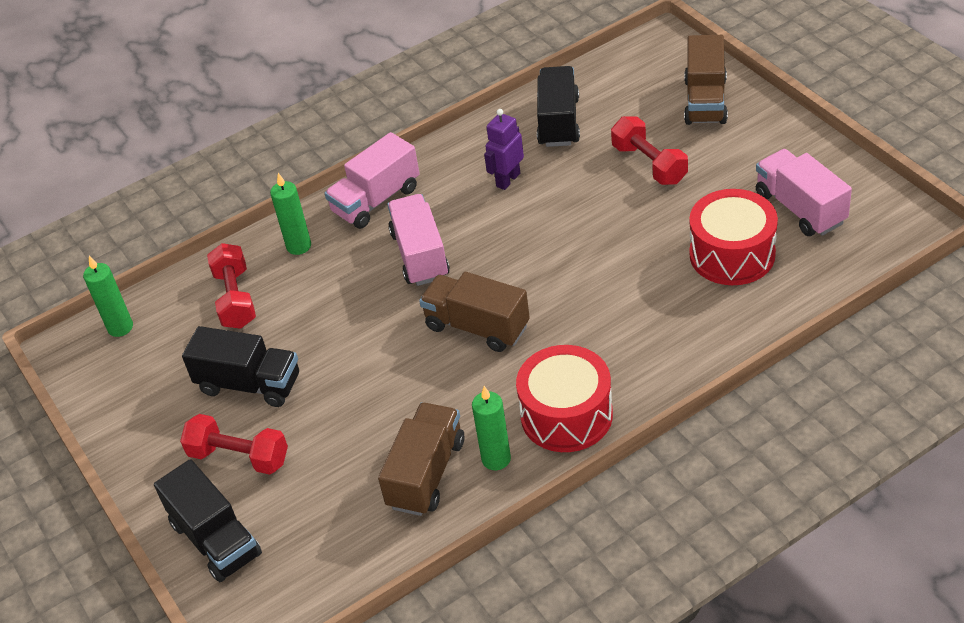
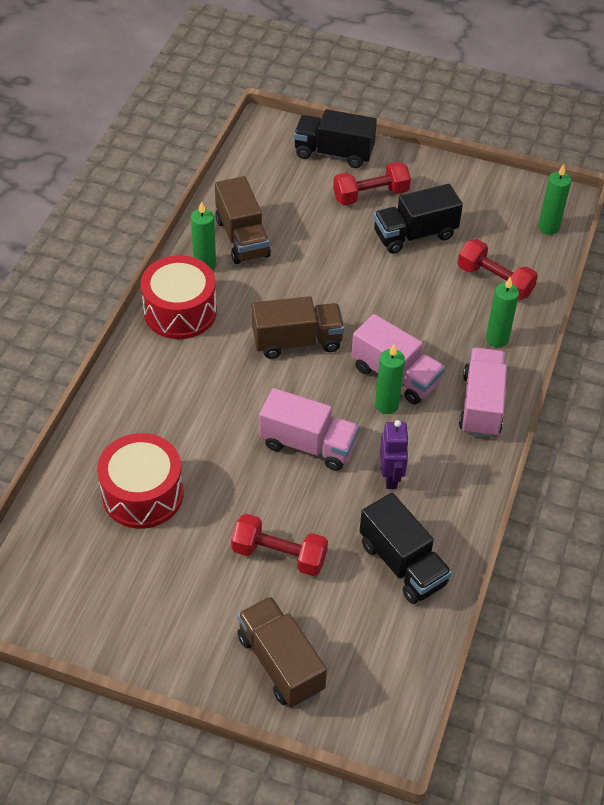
camera: 135 degrees right, 5 degrees up
(454, 234) = (386, 405): none -> green candle
(800, 208) = (110, 570): pink truck -> pink truck (308, 445)

